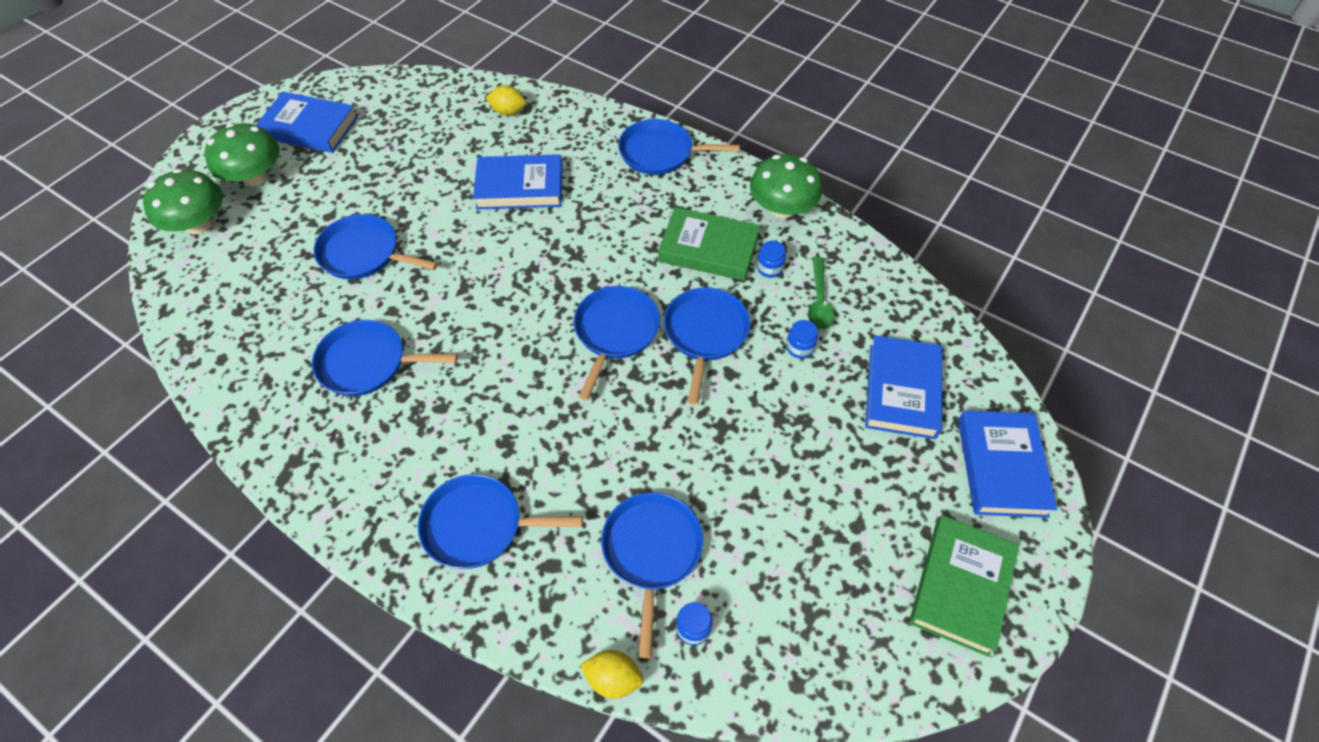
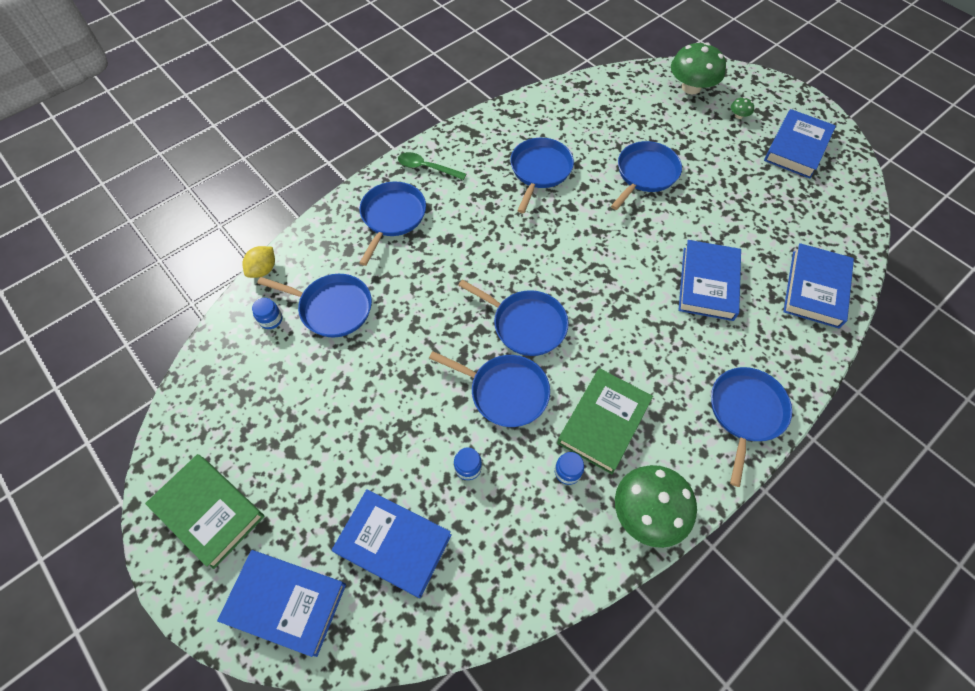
camera: 105 degrees right, 5 degrees up
(255, 177) = (738, 116): green mushroom -> green mushroom, size x0.42
(508, 112) = (815, 289): yellow lemon -> blue book
(819, 301) = (515, 505): green spoon -> green spoon (426, 168)

